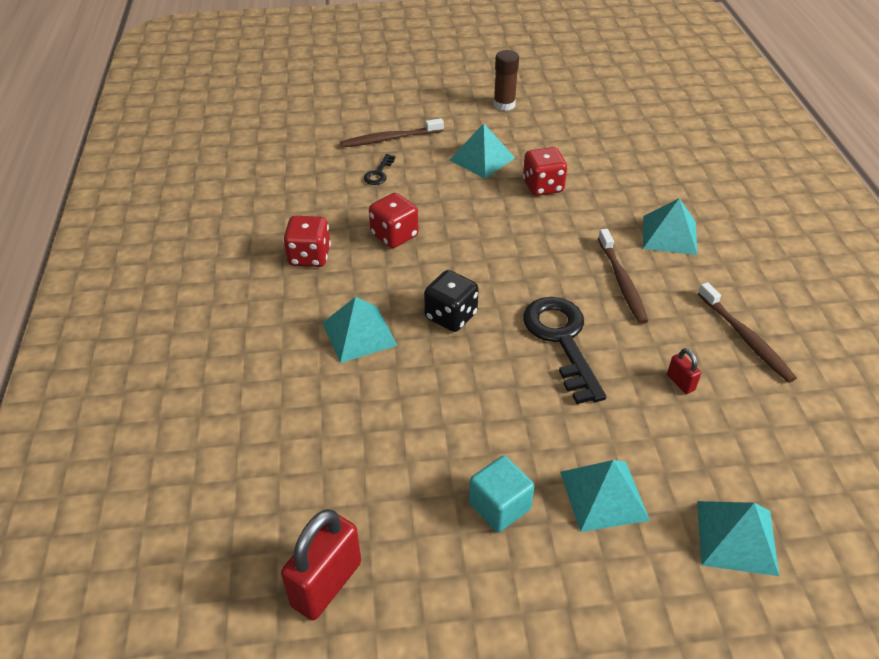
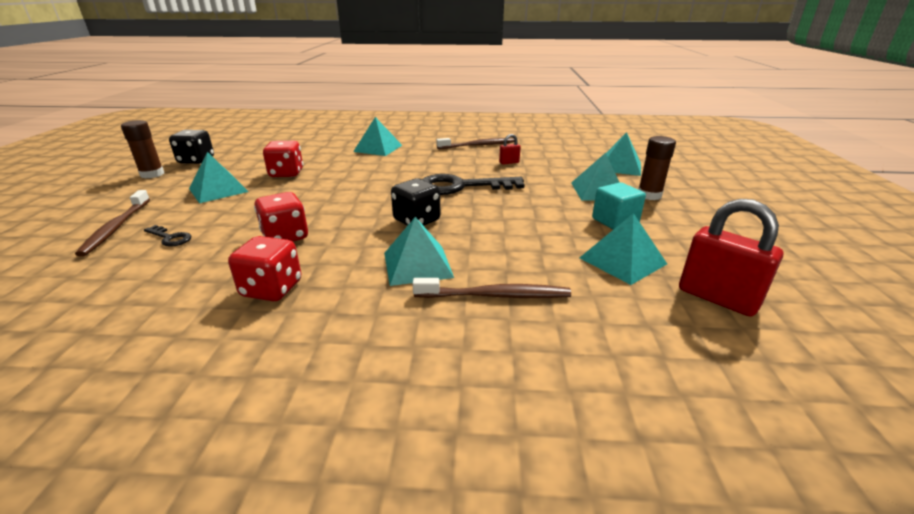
camera: 80 degrees left, 15 degrees down
(394, 503) = (622, 261): none -> turquoise pyramid
(552, 114) = (196, 160): none -> black dice
(611, 564) = (649, 195): none -> brown glue stick
(622, 282) = (414, 164): brown toothbrush -> brown toothbrush (496, 296)

